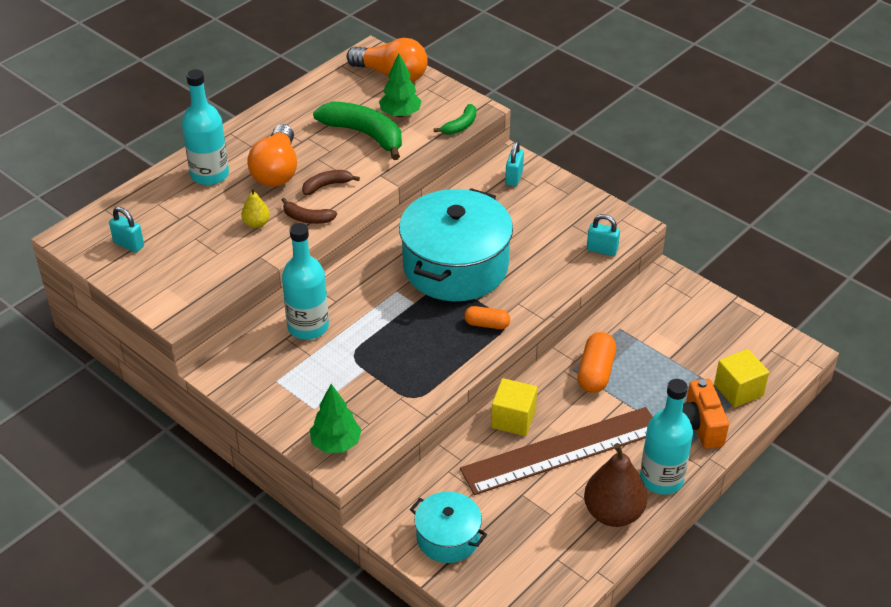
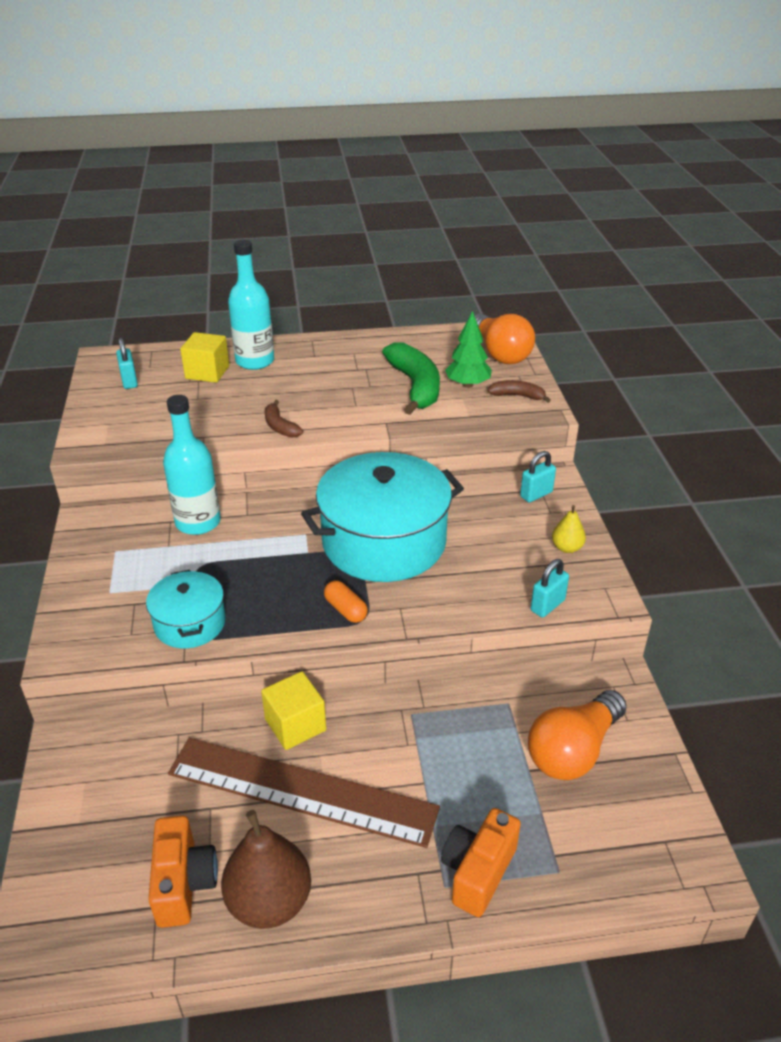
camera: 40 degrees right, 5 degrees down
(256, 223) = (236, 411): yellow pear -> yellow pear (566, 548)
(277, 170) = (308, 381): orange light bulb -> orange light bulb (573, 750)
(327, 185) = (330, 410): brown banana -> brown banana (517, 396)
(336, 444) = (82, 634): green tree -> none
(448, 538) = (94, 800): turquoise pot -> turquoise pot (190, 623)
(460, 126) = (510, 416): green banana -> none
(557, 538) = (184, 883): none -> orange camera
(595, 372) = (430, 733): orange capsule -> none
(602, 250) = (547, 605): turquoise padlock -> turquoise padlock turned 75 degrees clockwise
(661, 479) = (365, 902): turquoise bottle -> none
(738, 390) = (571, 862): yellow cube -> yellow cube (207, 372)

